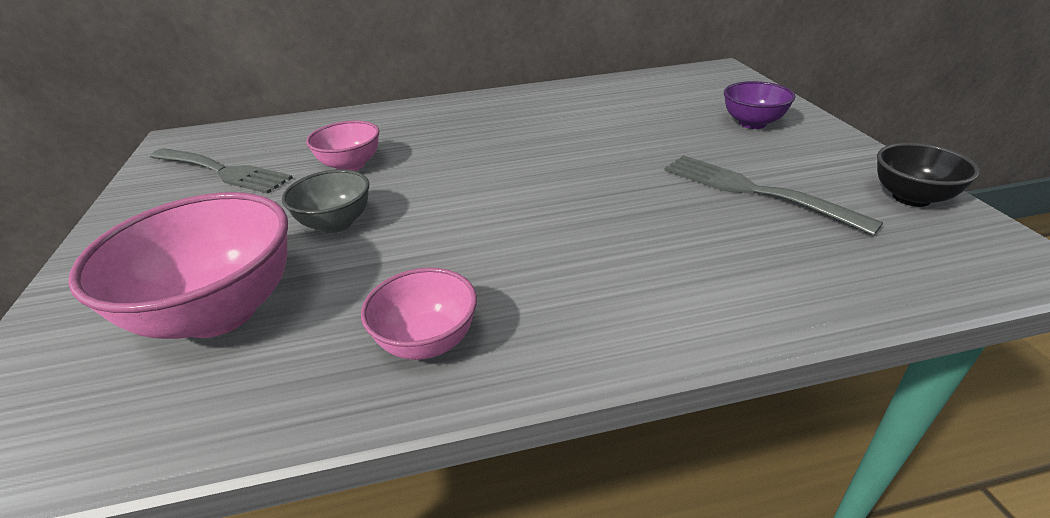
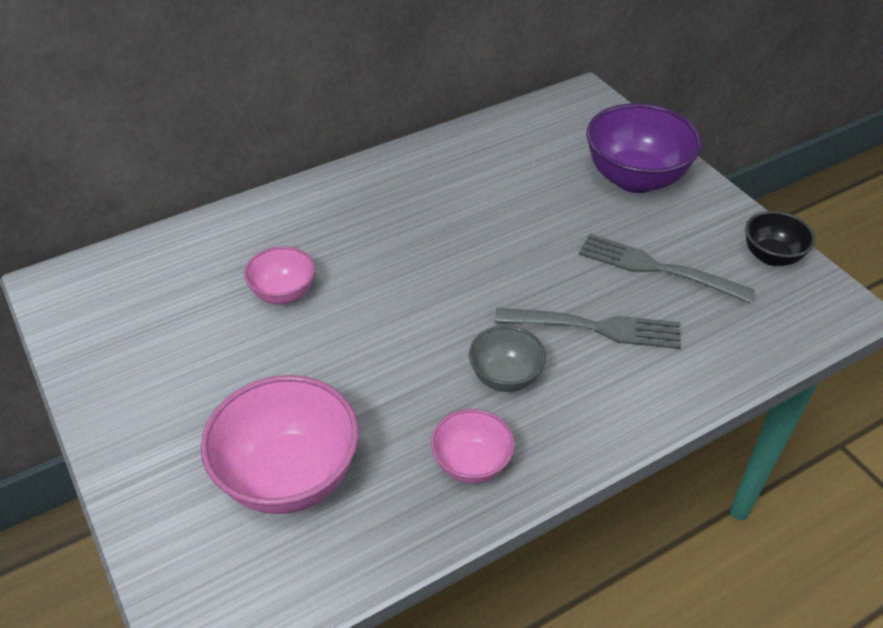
camera: 20 degrees left, 10 degrees up
(221, 171) = (149, 323): grey fork -> grey fork (594, 328)
(336, 223) = (321, 368): grey bowl -> grey bowl (505, 377)
(752, 123) = (635, 179): purple bowl -> purple bowl, size x1.80

